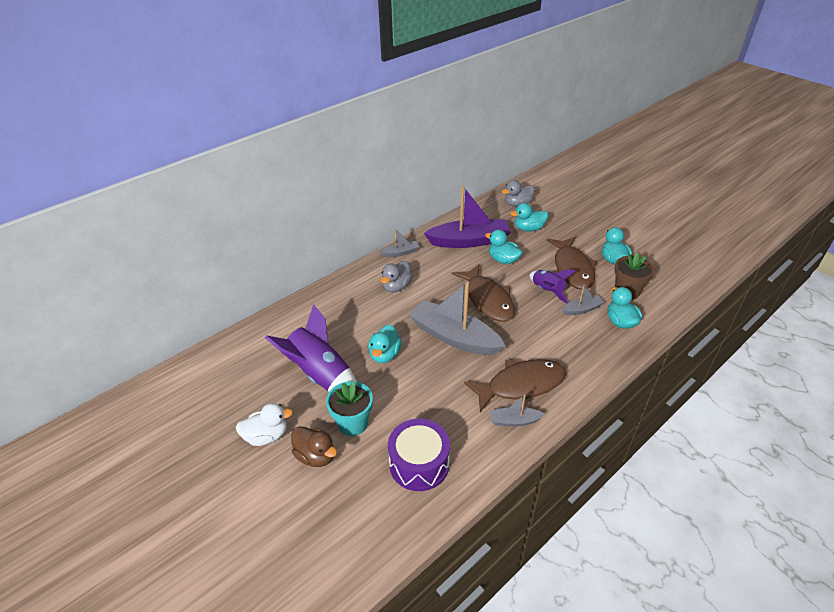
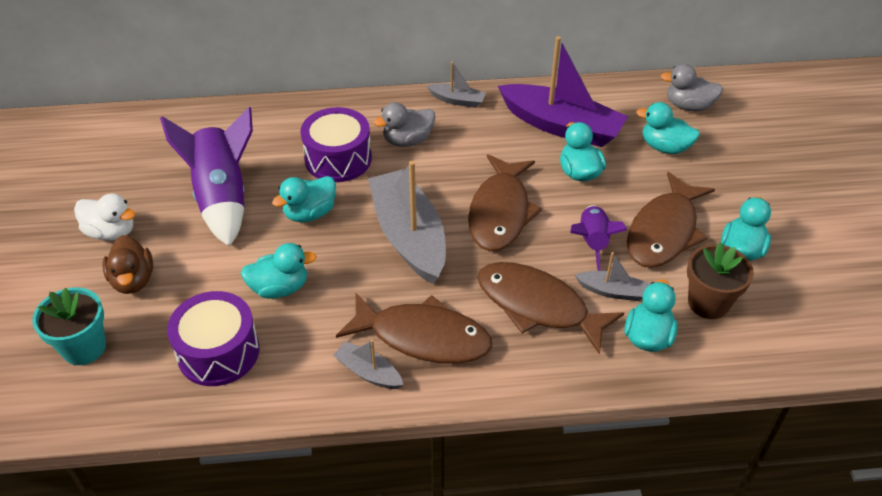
camera: 35 degrees right, 5 degrees up
(353, 423) = (200, 269): turquoise flower pot -> turquoise flower pot (84, 347)
(367, 316) = (338, 159): none -> purple drum
(414, 406) = (279, 288): none -> turquoise duck
(557, 336) = (538, 306): none -> brown fish

